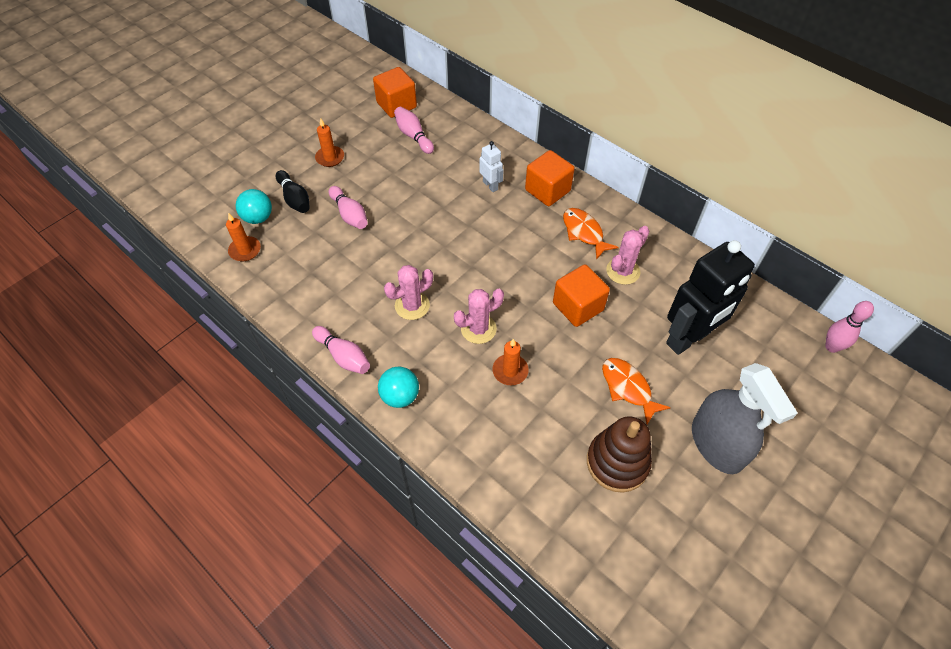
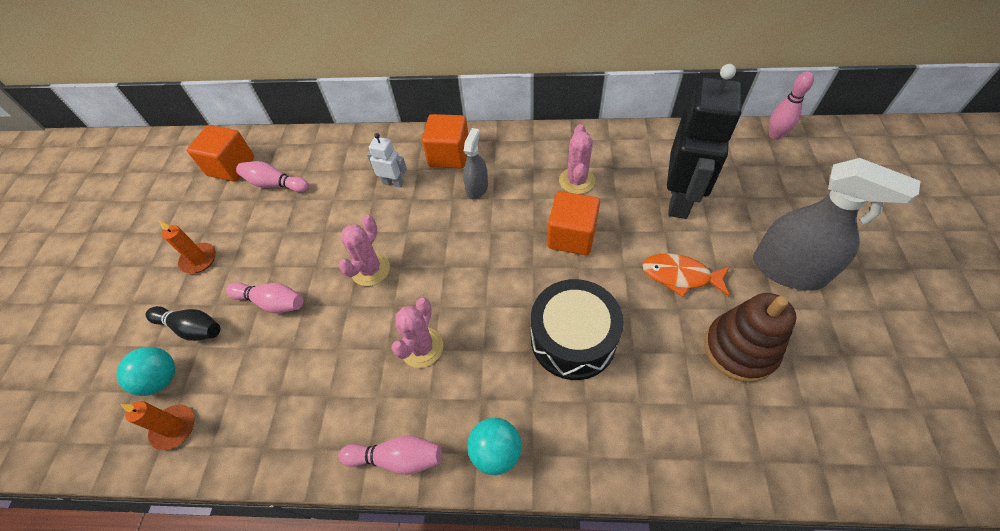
camera: 35 degrees left, 0 degrees up
(478, 329) = (506, 321): pink cactus -> pink cactus (370, 269)
(510, 371) = (573, 339): orange candle -> black drum
(544, 227) = (477, 188): none -> grey spray bottle
(584, 232) = (514, 170): orange fish -> none

